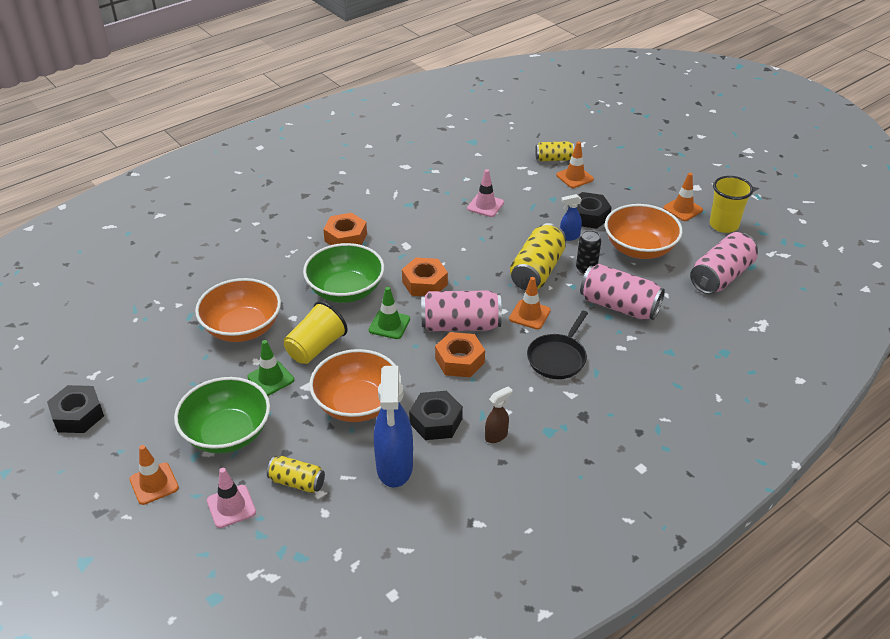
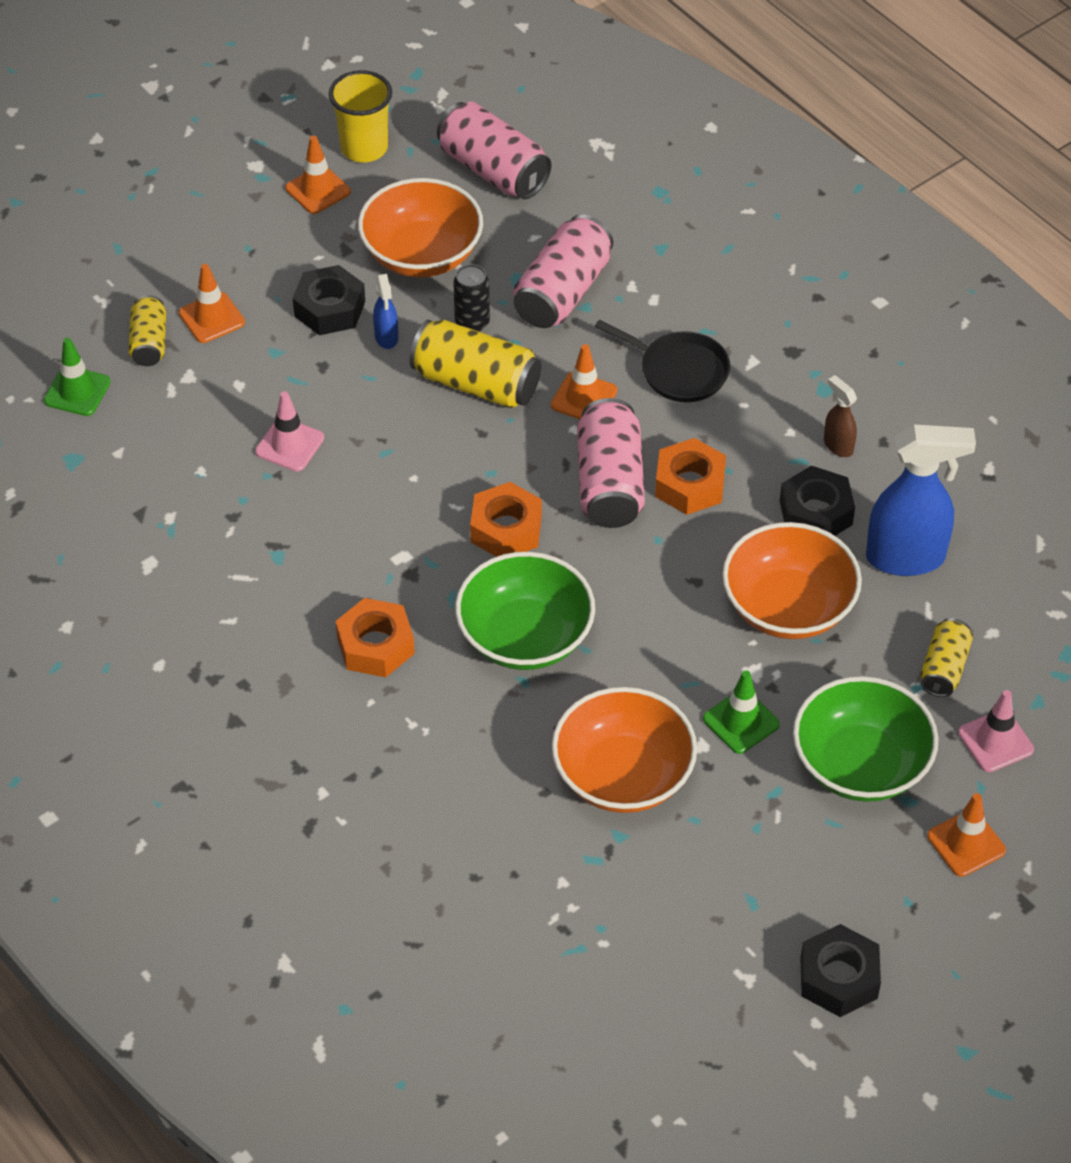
camera: 90 degrees left, 10 degrees up
(316, 347) = (667, 668): yellow cup -> none
(389, 325) = (610, 573): green traffic cone -> green traffic cone (77, 391)

